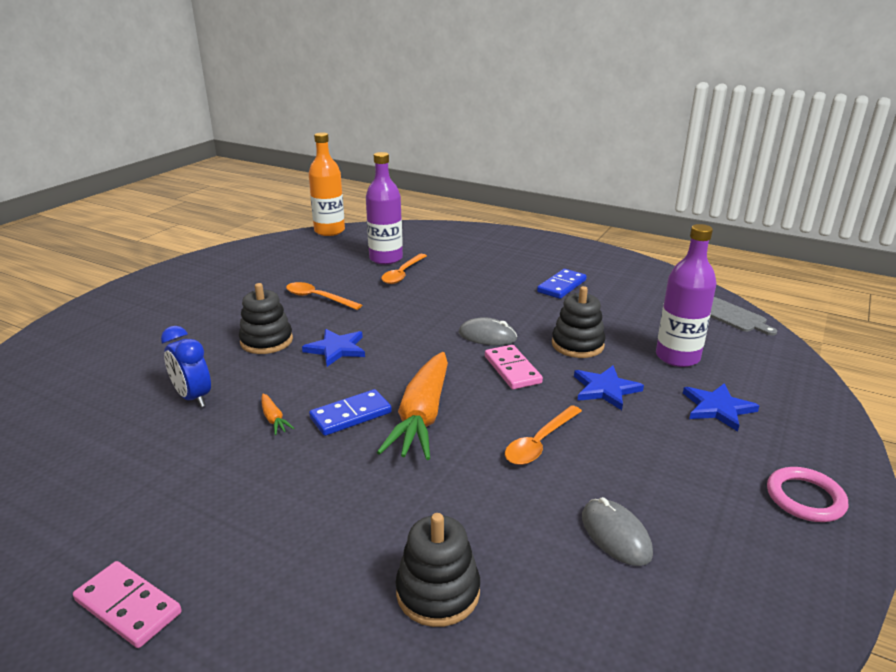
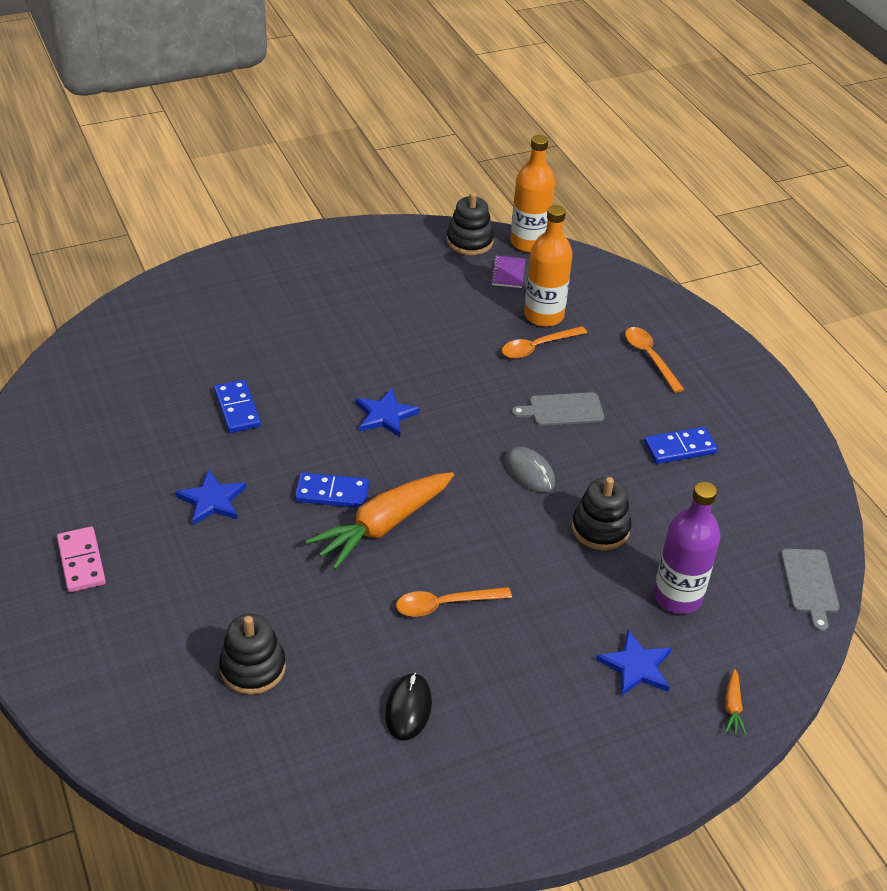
camera: 35 degrees right, 15 degrees up
(193, 397) = (237, 409): blue clock -> blue domino
(266, 341) = (338, 374): black stacking toy -> black stacking toy (469, 241)
(274, 419) = (275, 464): orange carrot -> orange carrot (732, 707)
(318, 298) = (427, 341): orange spoon -> orange spoon (650, 357)
(334, 248) = (508, 273): none -> purple notebook
(386, 258) = (543, 315): purple bottle -> orange bottle
(463, 297) = (562, 410): none -> grey cutting board
(512, 369) = (507, 522): pink domino -> none
(605, 389) = (562, 589): blue star -> blue star (212, 500)
(615, 535) = (408, 708): grey mouse -> black mouse
(805, 498) = (588, 779): pink ring -> none

